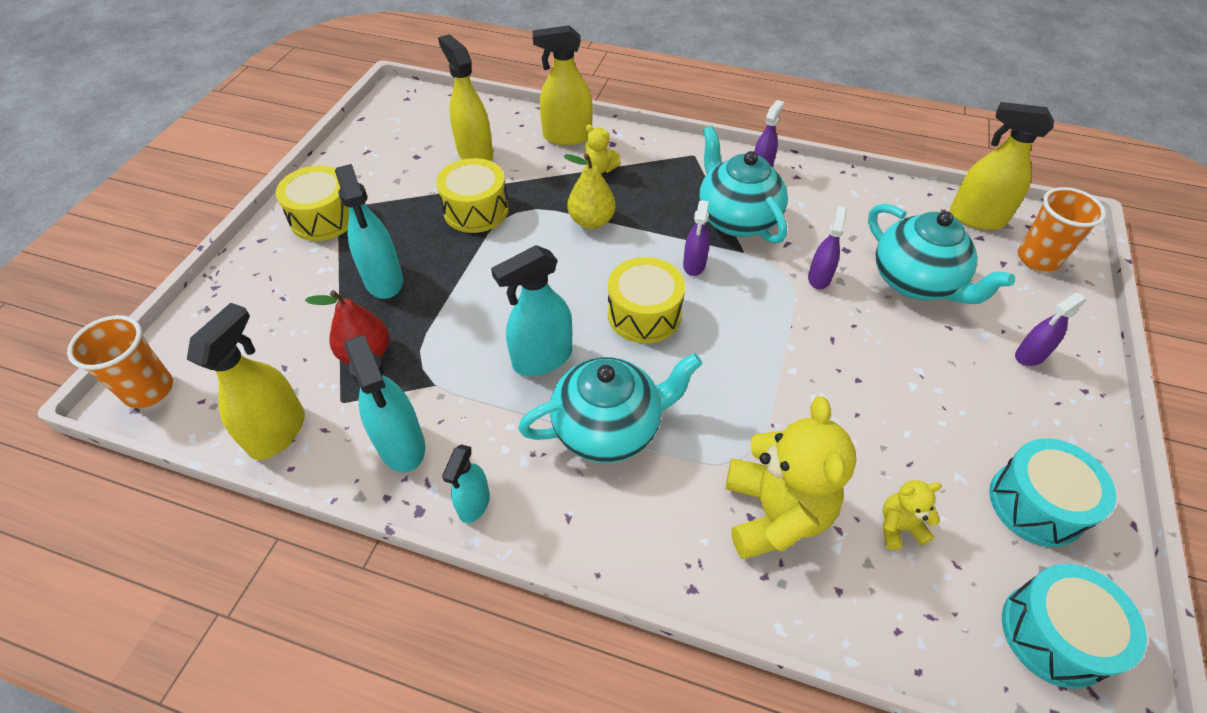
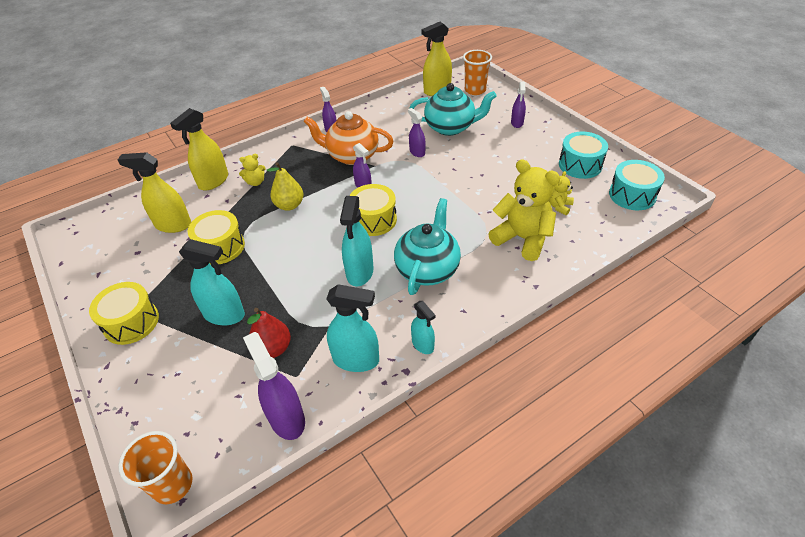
camera: 50 degrees left, 5 degrees down
(278, 432) = (287, 418): yellow spray bottle -> purple spray bottle
(736, 219) = (352, 156): turquoise teapot -> orange teapot

